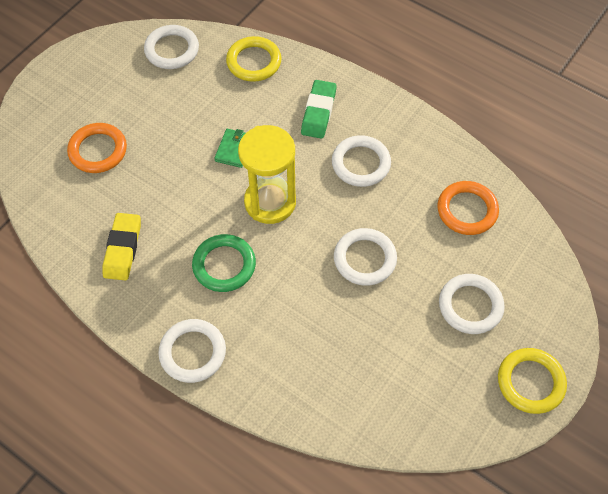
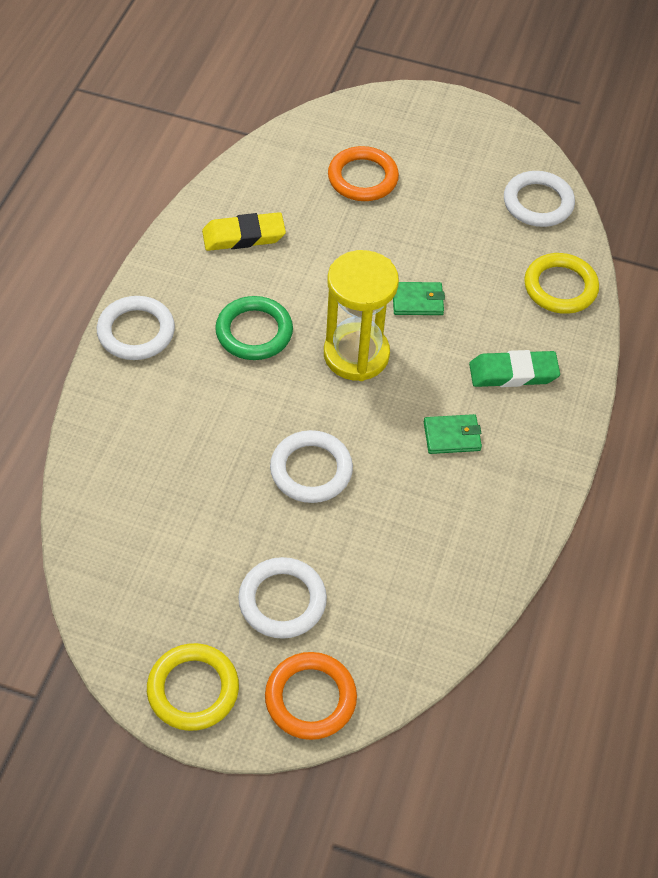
camera: 70 degrees right, 5 degrees down
(361, 163) = (452, 436): white ring -> green wallet
(467, 210) = (427, 572): orange ring -> orange ring (310, 698)

